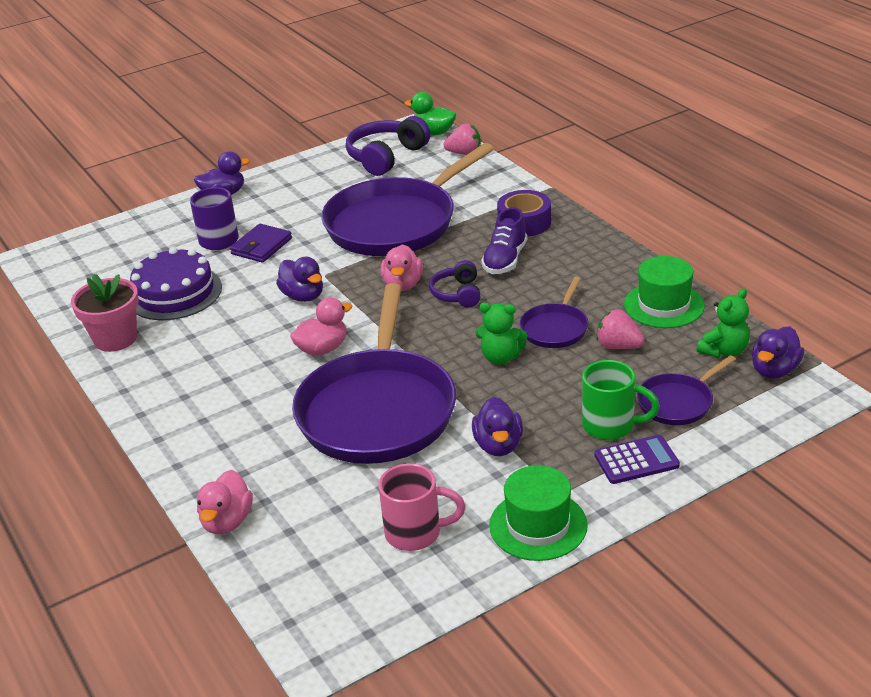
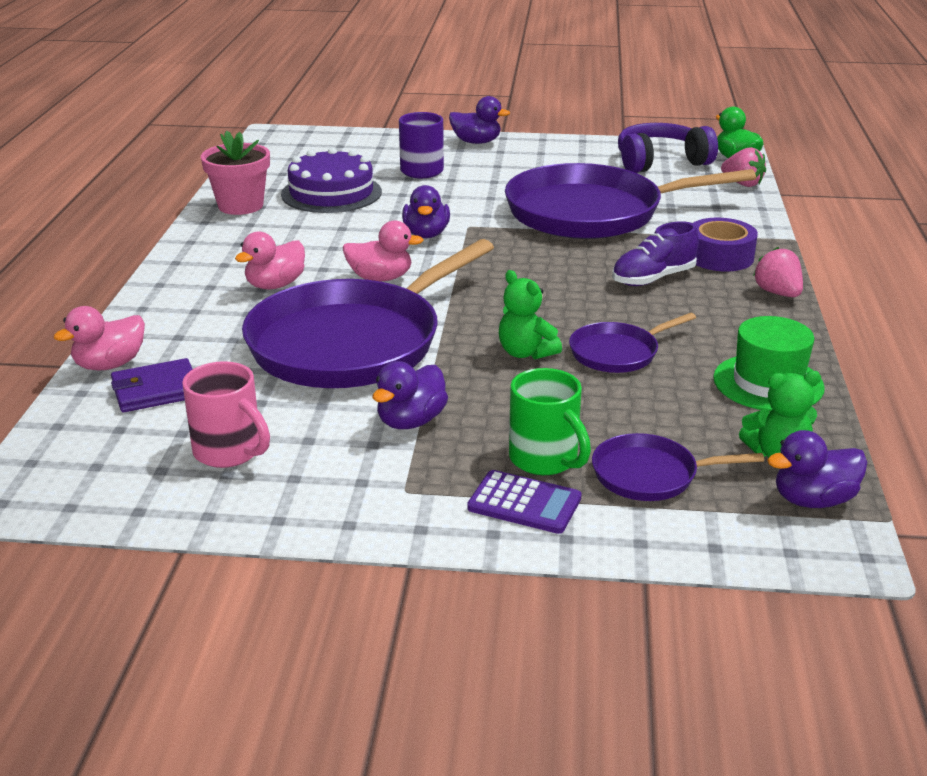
camera: 35 degrees right, 5 degrees down
(261, 246) = (449, 187): purple wallet -> purple wallet (156, 390)
(403, 285) = (524, 260): pink duck -> pink duck (275, 285)
(457, 294) = (564, 286): purple headphones -> none
(538, 525) = (341, 506): green hat -> none
(618, 346) = (660, 396): pink strawberry -> pink strawberry (777, 293)

